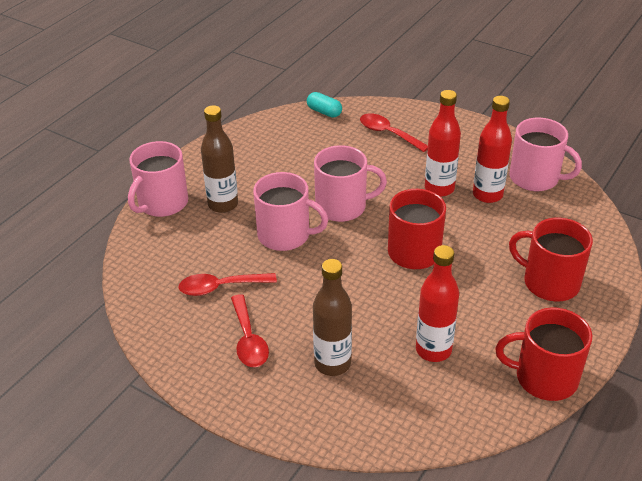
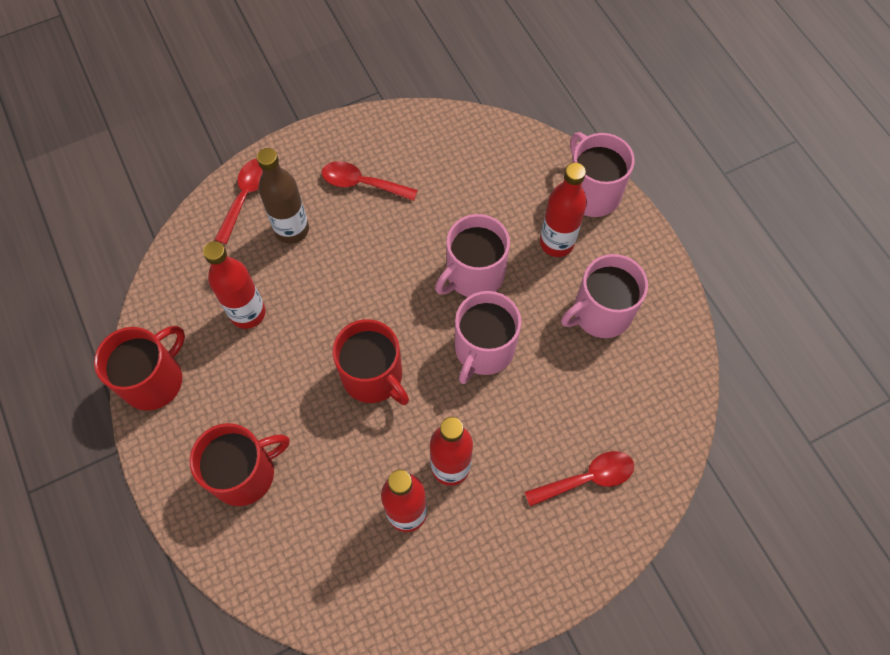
camera: 120 degrees right, 25 degrees up
(220, 287) = (438, 190): red spoon -> red spoon (246, 196)
(223, 204) = (556, 243): brown bottle -> red bottle
(324, 112) = (675, 431): turquoise capsule -> none
(535, 178) = (399, 592): pink mug -> pink mug (600, 313)

